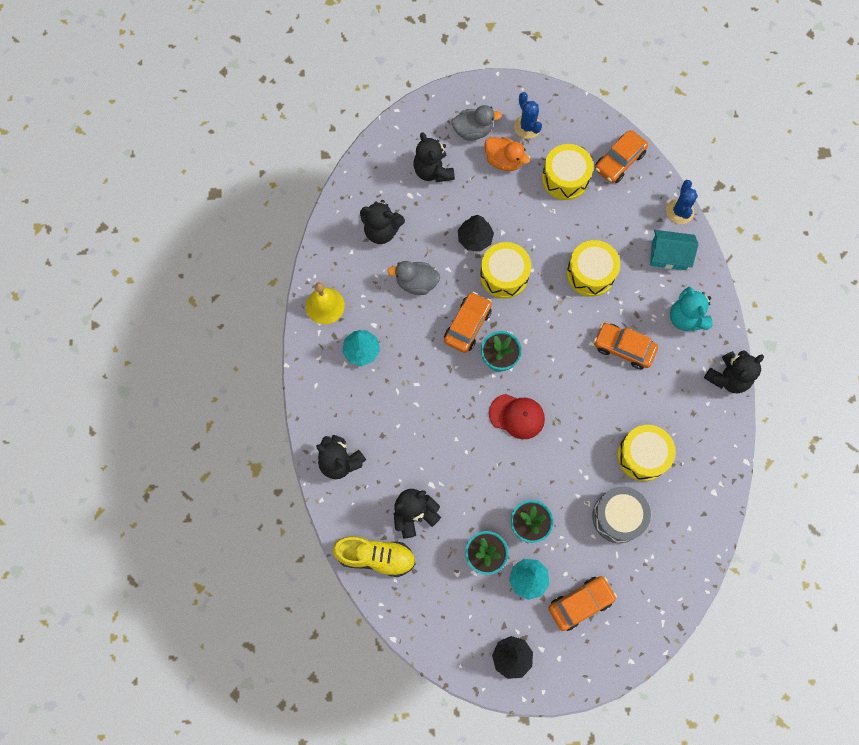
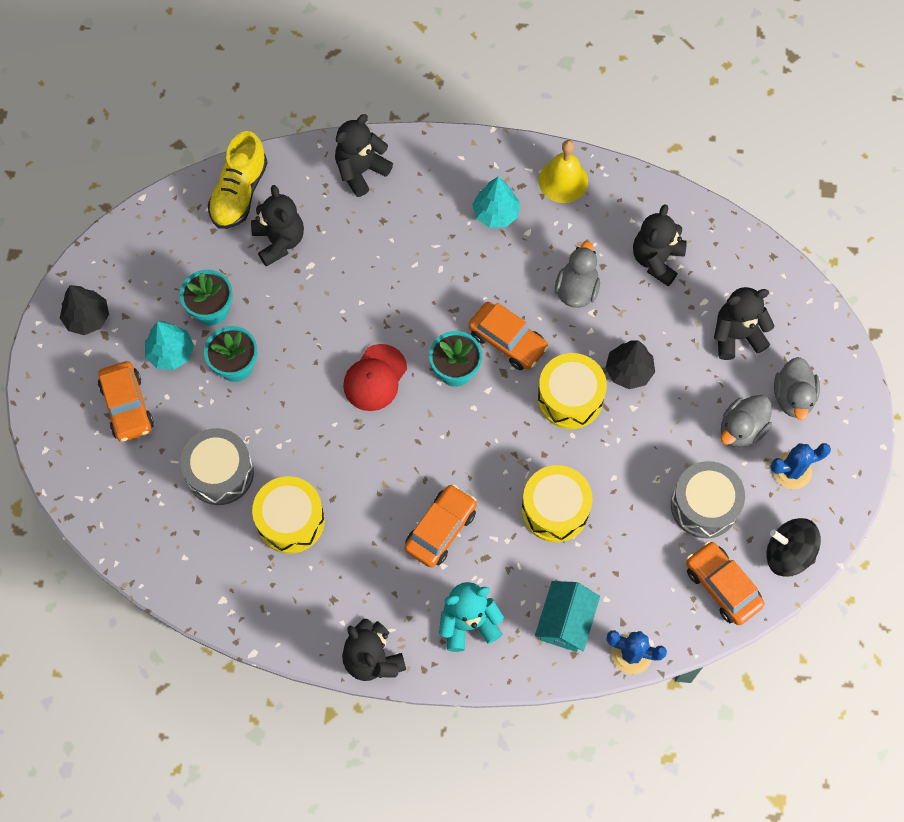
camera: 100 degrees right, 5 degrees down
(504, 161) = (741, 429): orange duck -> grey duck
(565, 178) = (704, 505): yellow drum -> grey drum
(587, 124) = (788, 554): none -> black spinning top

